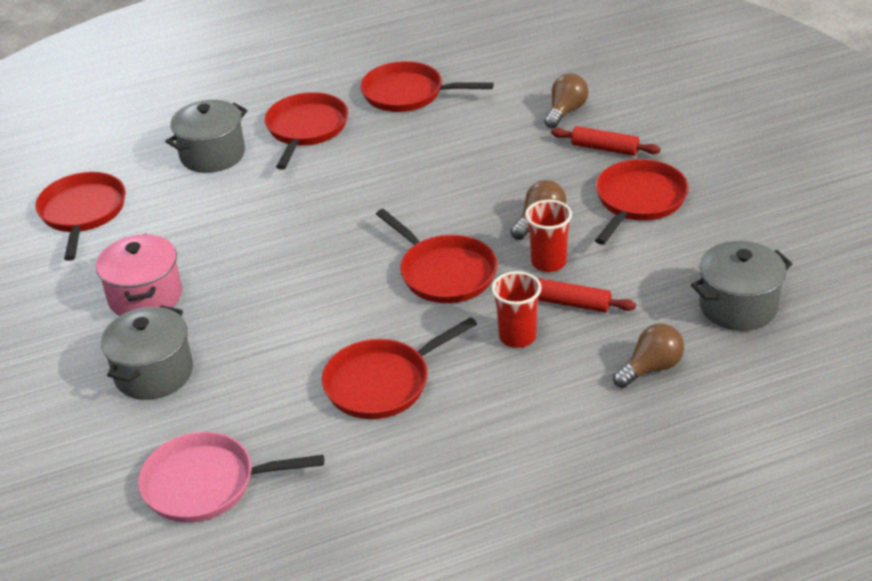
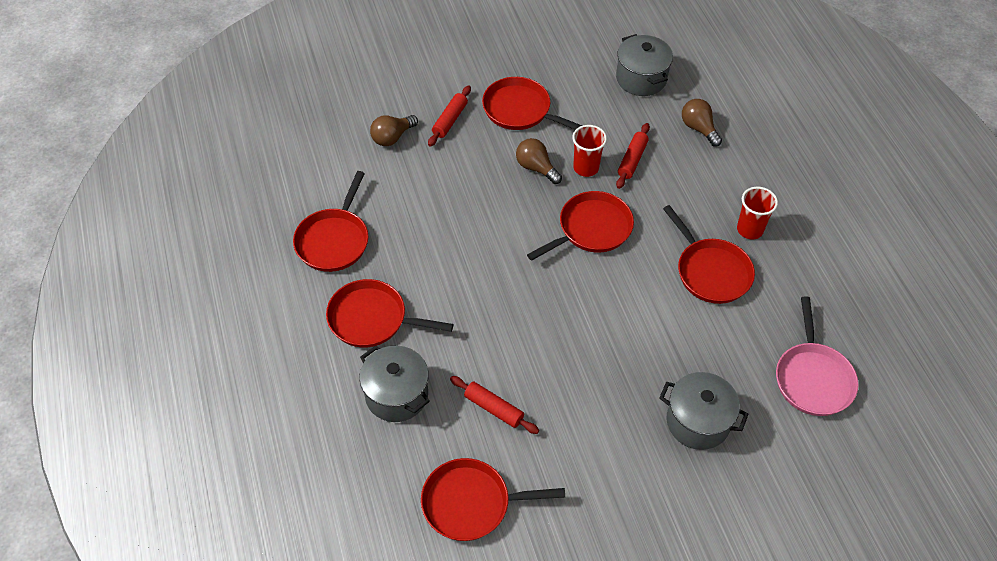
camera: 90 degrees left, 15 degrees up
(145, 296) = (602, 436): pink pot -> none
(190, 217) = (493, 408): none -> red rolling pin
(517, 337) = (665, 192): red cup -> red cup (750, 229)
(565, 112) = (392, 137): brown light bulb -> brown light bulb turned 75 degrees counterclockwise

